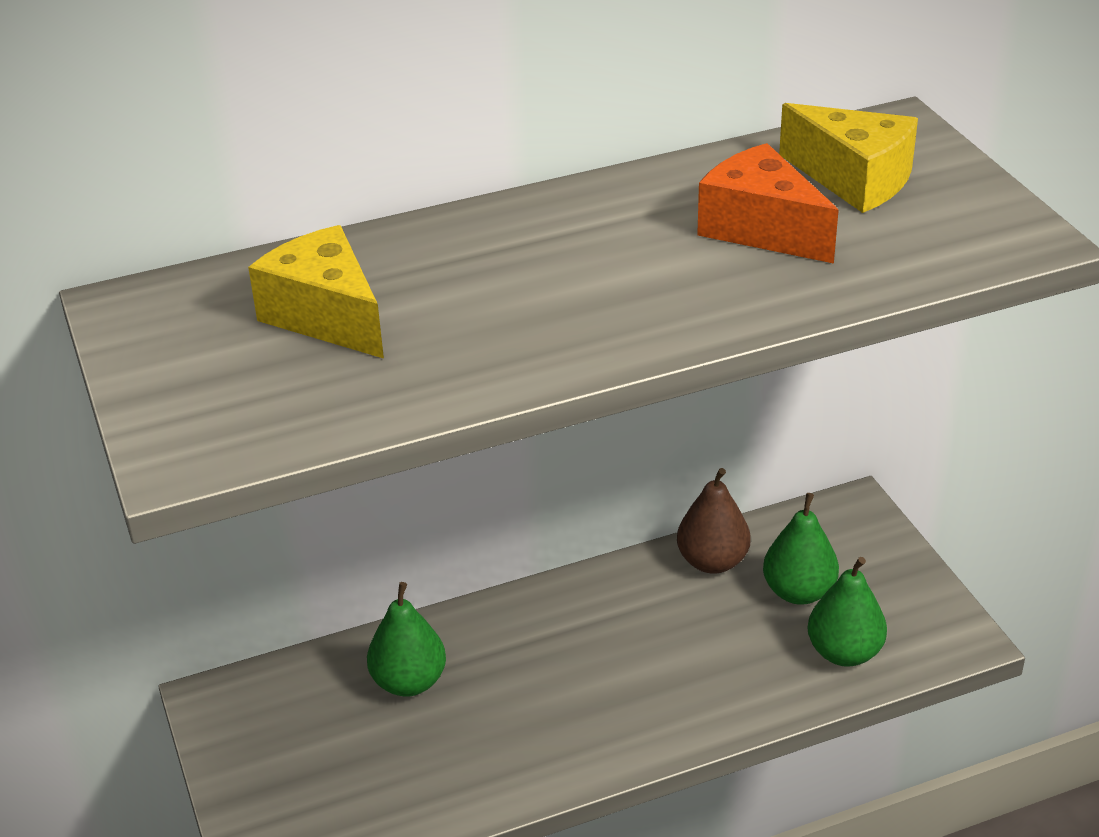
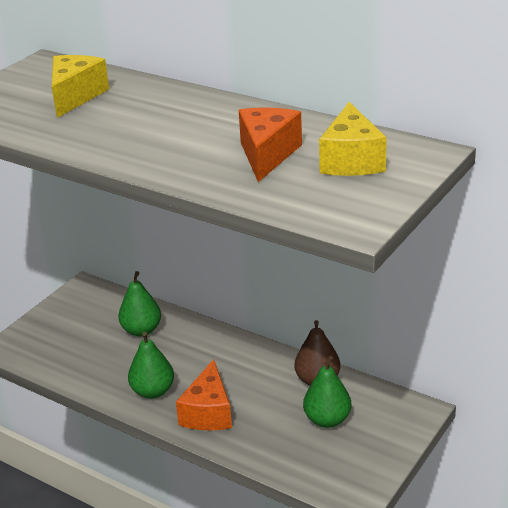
camera: 55 degrees right, 5 degrees down
(675, 696) = (208, 412): none -> orange cheese
(844, 652) = (298, 456): green pear -> green pear (153, 391)

